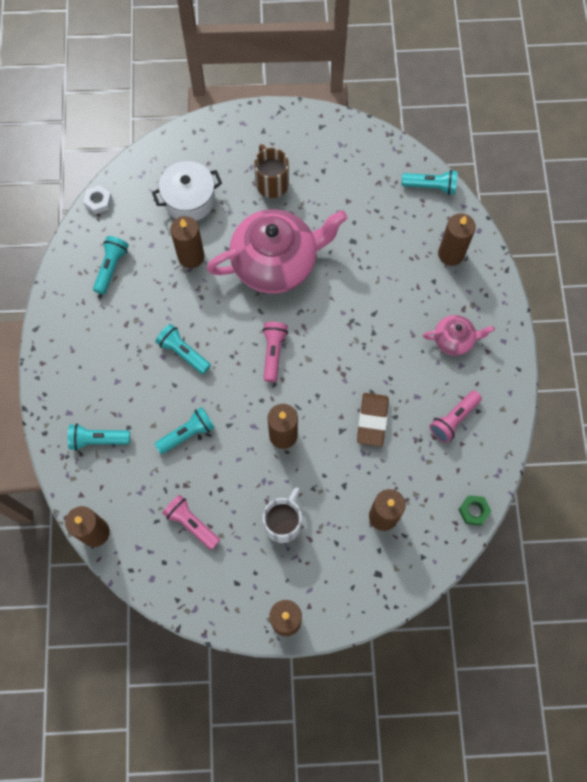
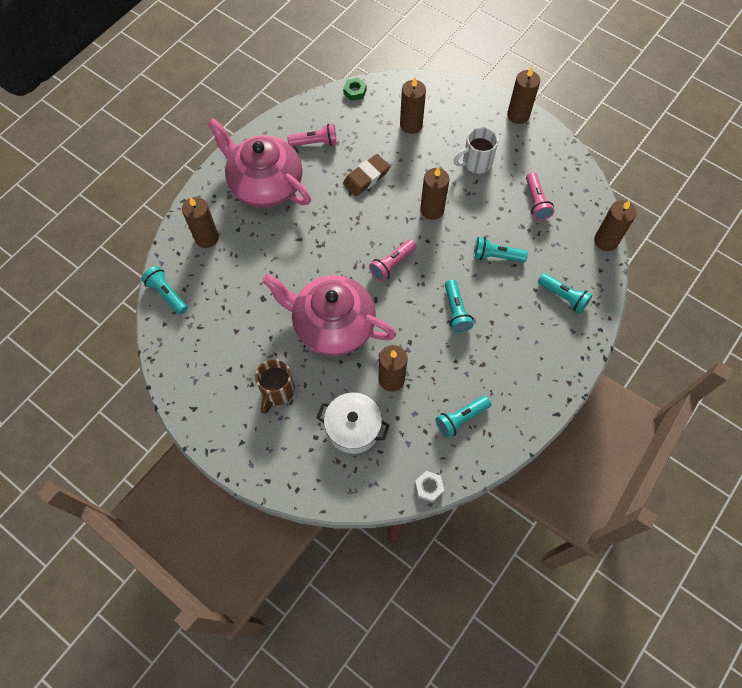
camera: 140 degrees left, 5 degrees down
(454, 340) = (265, 185): pink teapot -> pink teapot, size x2.12

